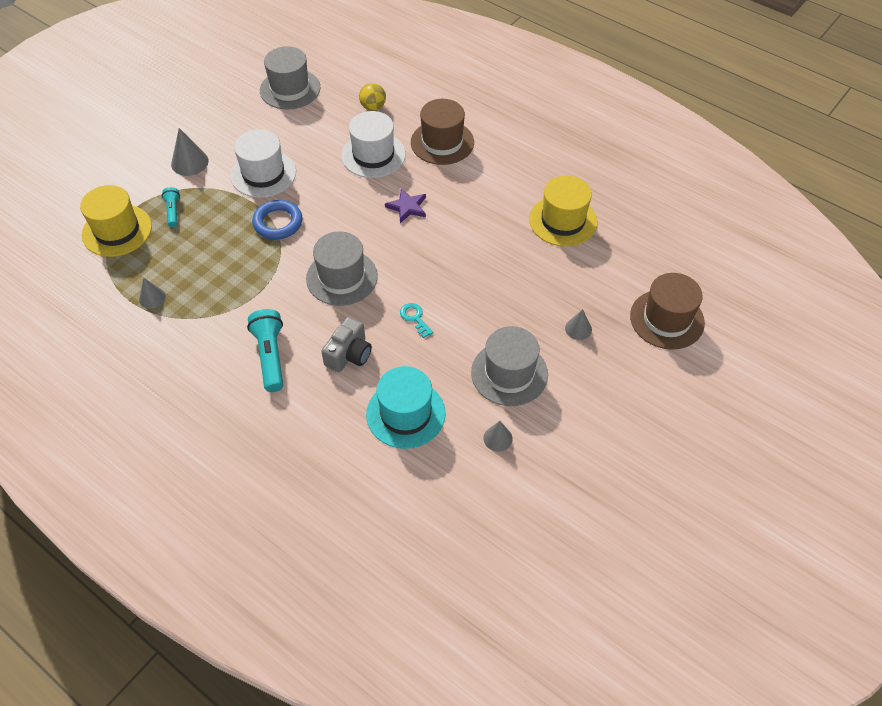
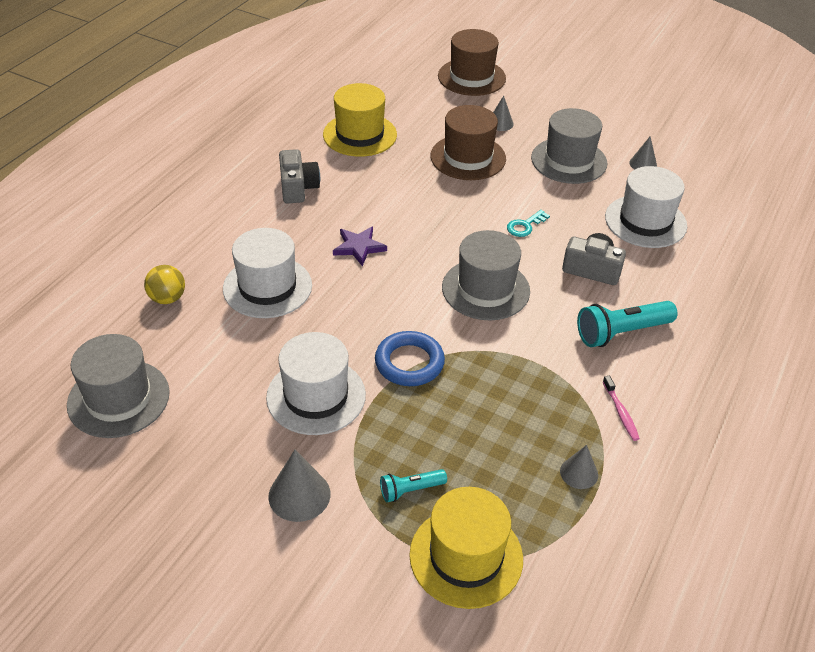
camera: 100 degrees left, 10 degrees down
(192, 334) = (621, 413): none -> pink toothbrush
(405, 414) = (645, 221): turquoise hat -> white hat
(442, 142) = (239, 228): brown hat -> brown hat (468, 157)
(488, 176) = (298, 188): none -> grey camera

